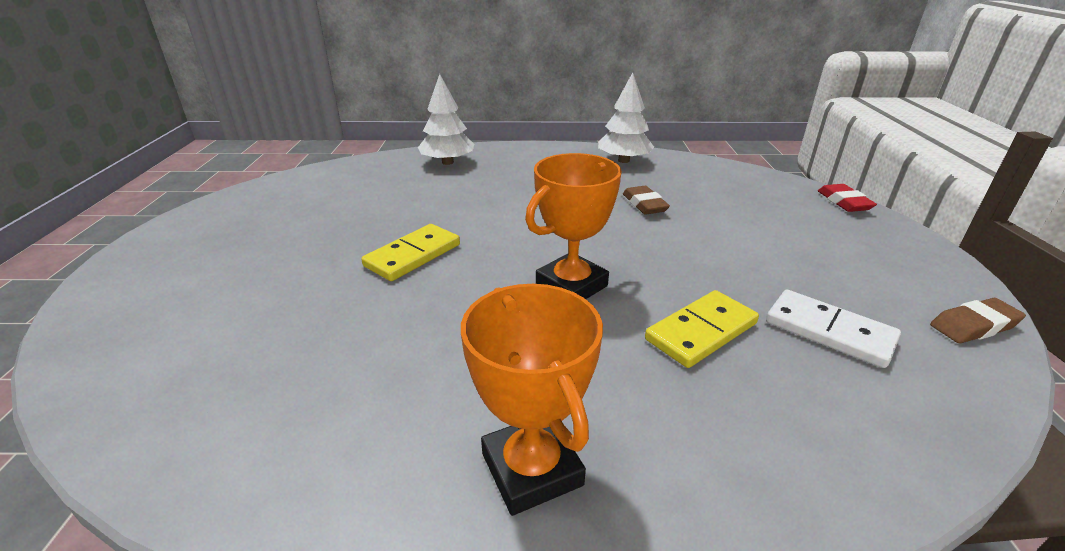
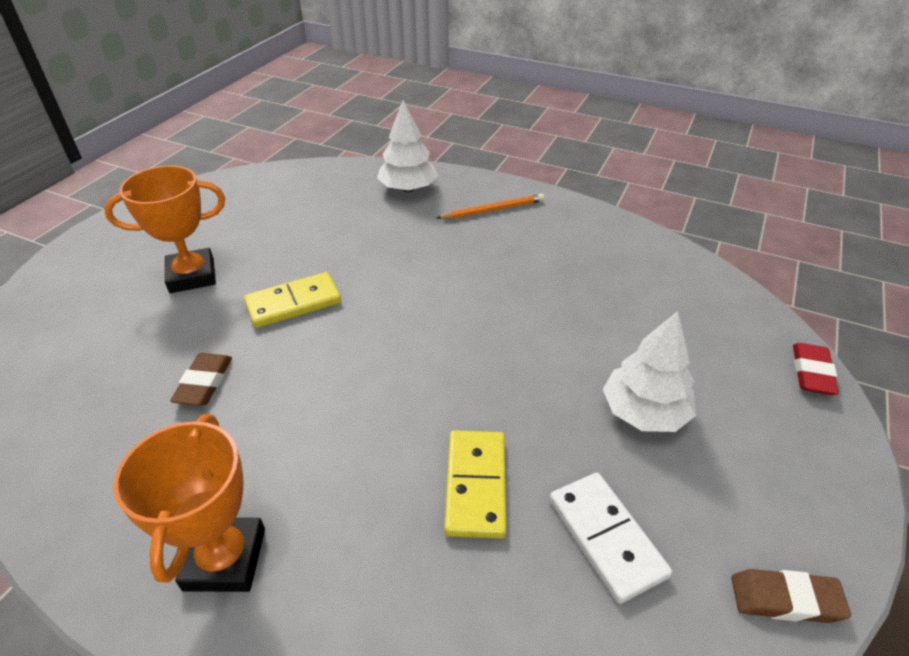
camera: 25 degrees right, 10 degrees up
(533, 162) = (493, 210): none -> orange pencil
(571, 285) = (401, 386): orange trophy -> orange trophy (192, 276)
(623, 160) = (594, 232): white tree -> white tree (644, 412)
(644, 204) = (561, 304): brown eraser -> brown eraser (204, 383)
(701, 331) = (475, 485): yellow domino -> yellow domino turned 75 degrees counterclockwise

